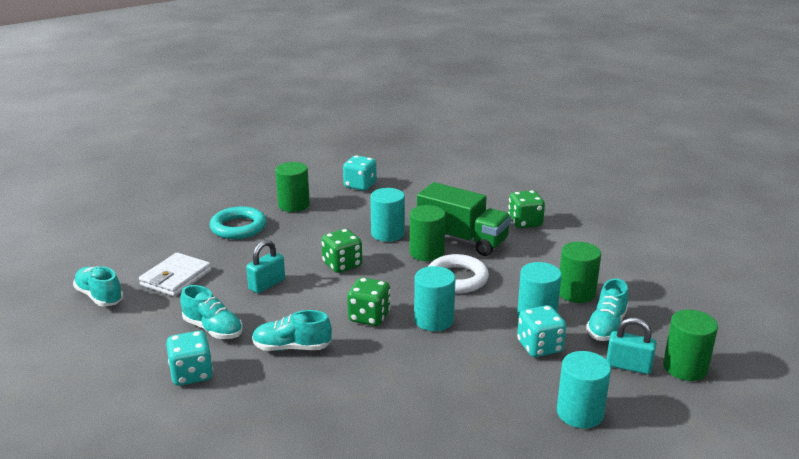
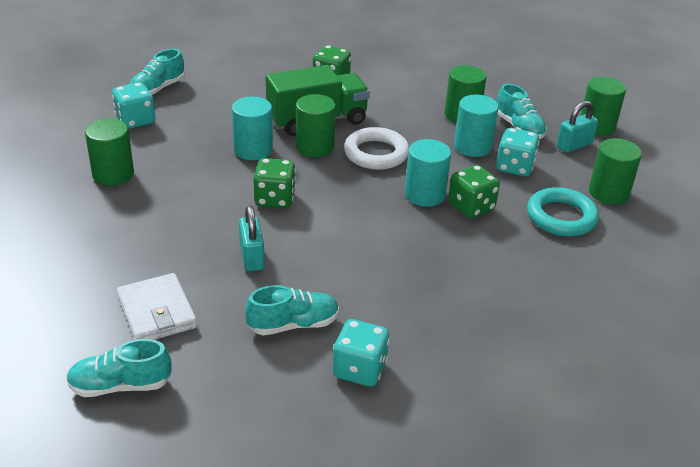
camera: 55 degrees left, 10 degrees up
(238, 227) = (107, 227): turquoise ring -> turquoise ring (561, 217)
(292, 347) = (381, 288): turquoise shoe -> turquoise shoe (157, 89)
(369, 317) = (381, 224): green dice -> green dice (471, 207)
(580, 413) = (608, 193): turquoise cylinder -> green cylinder

